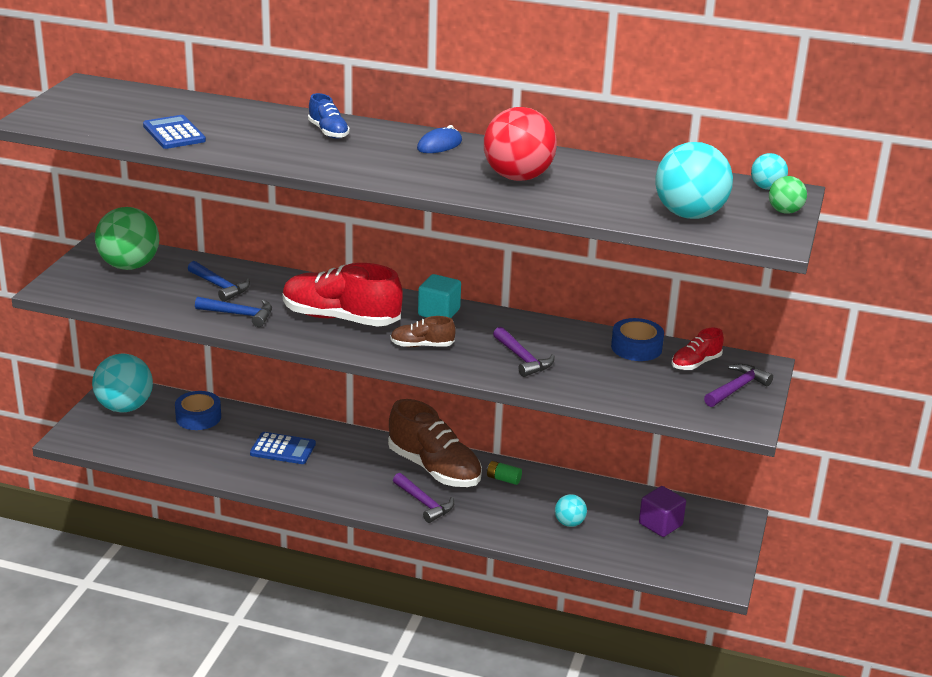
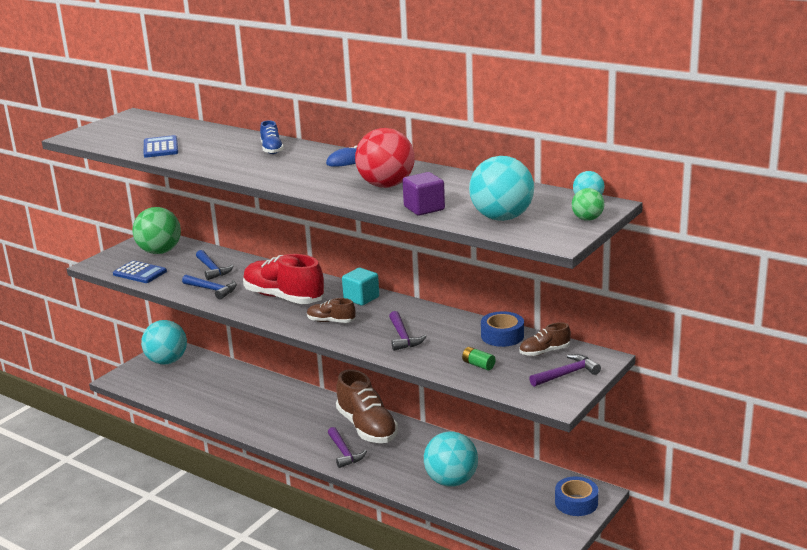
camera: 20 degrees right, 5 degrees down
(198, 417) = (214, 373): blue tape -> blue tape (576, 502)
(283, 449) = (261, 401): blue calculator -> blue calculator (140, 273)
(503, 479) = (417, 441): green battery -> green battery (478, 365)
(569, 523) = (451, 481): turquoise ball -> turquoise ball, size x2.01
(660, 524) = (527, 491): purple cube -> purple cube (424, 208)
(695, 363) = (544, 352): red shoe -> brown shoe

